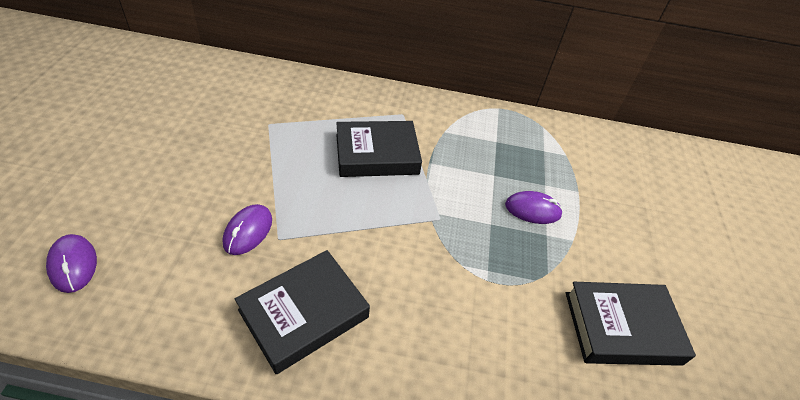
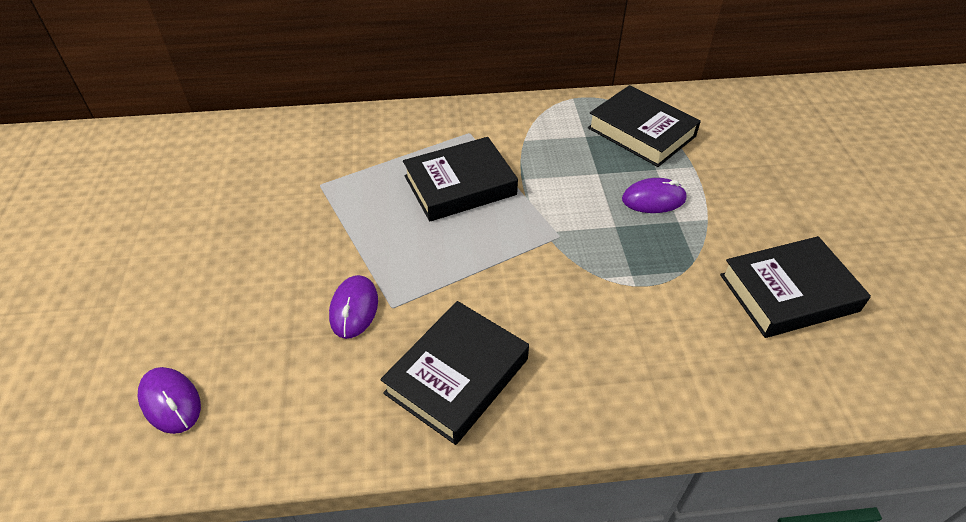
camera: 10 degrees left, 0 degrees up
(544, 150) = (641, 132): none -> black book

